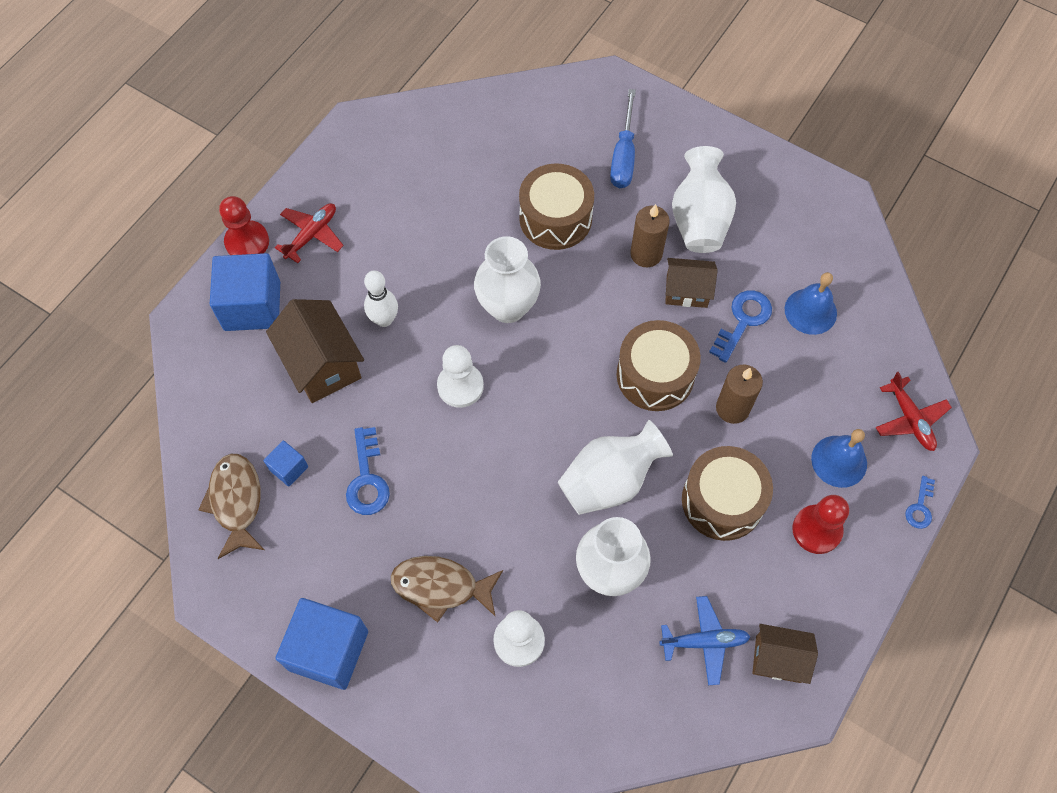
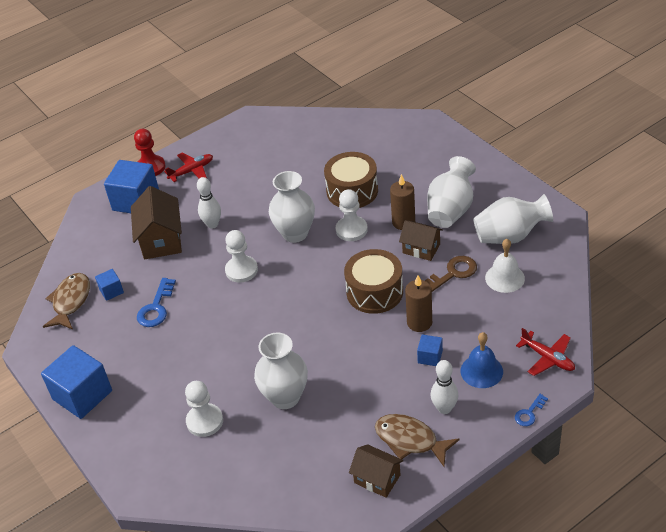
camera: 25 degrees right, 20 degrees down
(441, 587) = (170, 378): brown fish -> brown fish (410, 440)
(582, 283) = (351, 230): none -> white pawn
(609, 481) = (312, 345): white vase -> white vase (510, 236)
(623, 156) = (416, 165): blue screwdriver -> none
(704, 641) = (330, 455): blue plane -> none
(722, 501) = (385, 375): brown drum -> none
(743, 321) = (452, 273): blue key -> brown key
(767, 457) = (430, 357): none -> blue cube
(810, 311) = (504, 278): blue bell -> white bell
(817, 530) = (444, 408): red pawn -> white bowling pin
(910, 419) = (548, 358): red plane -> red plane turned 45 degrees counterclockwise

